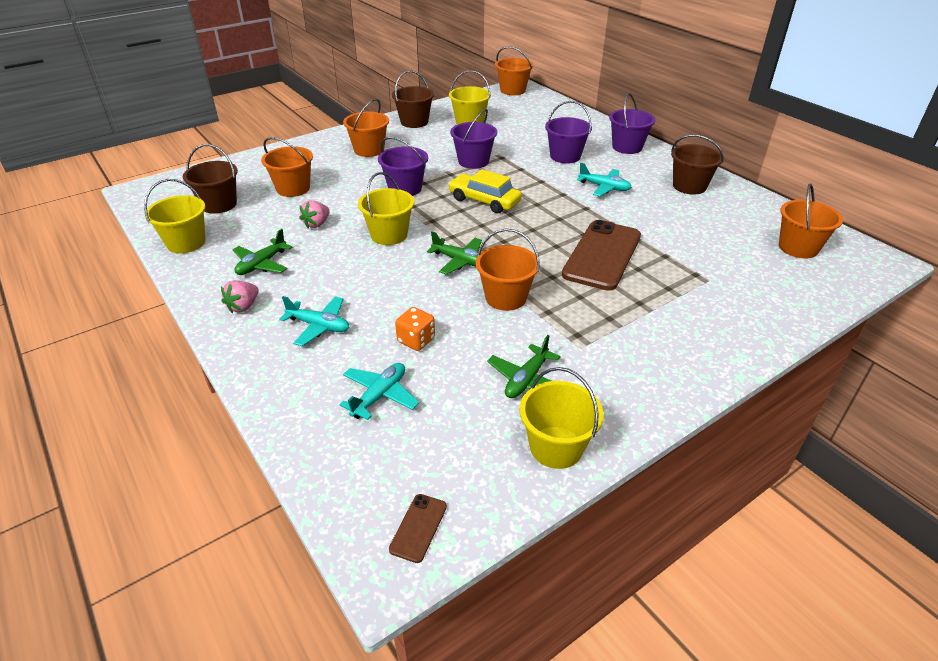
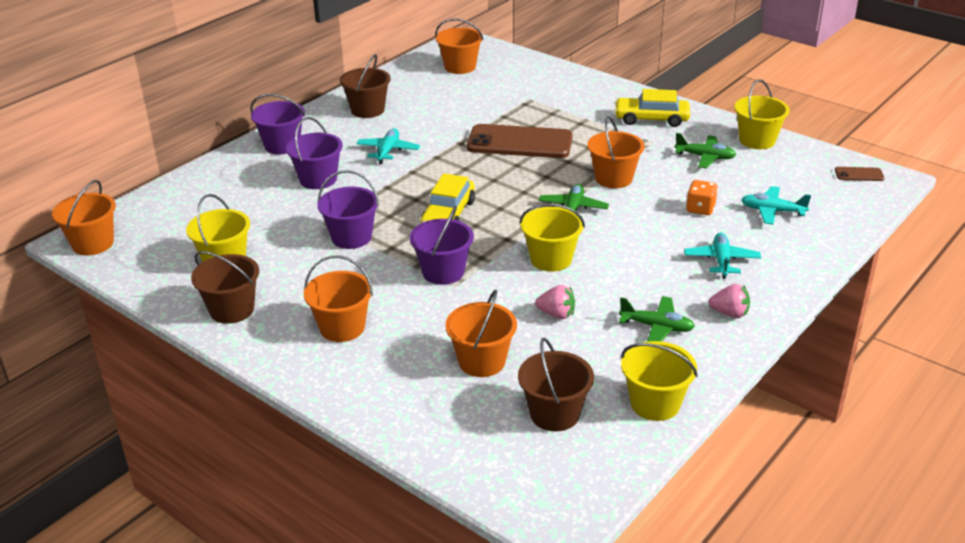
camera: 105 degrees left, 5 degrees down
(641, 362) = (651, 119): none -> yellow car

